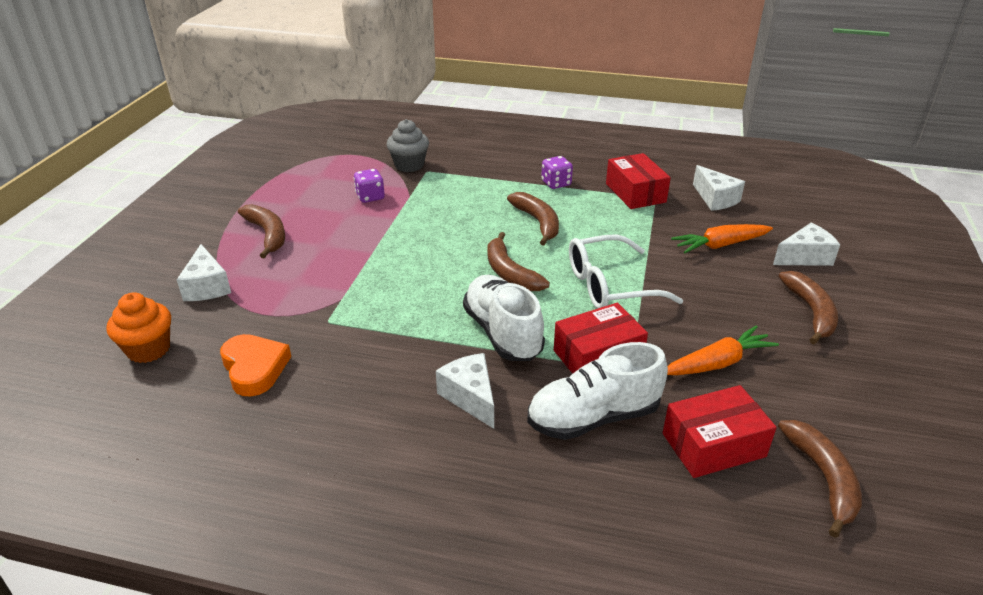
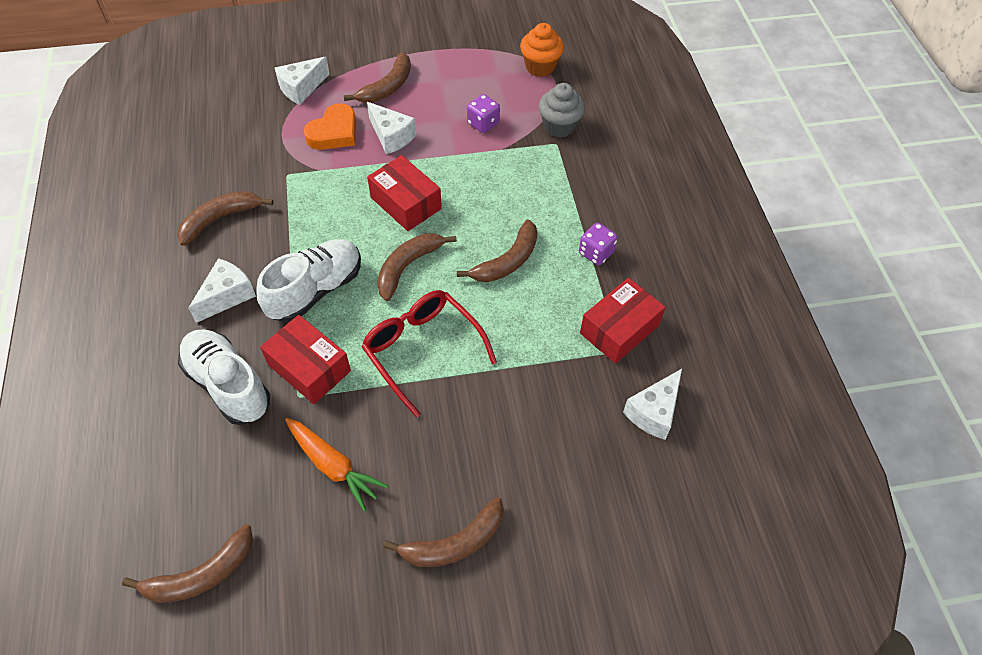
camera: 65 degrees right, 20 degrees up
(148, 349) = (218, 96): orange cupcake -> orange cupcake (540, 67)
(254, 368) = (218, 159): orange heart -> orange heart (334, 132)
(352, 383) = (220, 219): none -> brown banana
(610, 285) = (422, 350): white glasses -> red glasses
(713, 445) = (220, 480): red box -> red box (406, 203)
(720, 245) = (548, 434): orange carrot -> none
(805, 257) = (567, 526): white cheese -> white cheese (391, 136)

